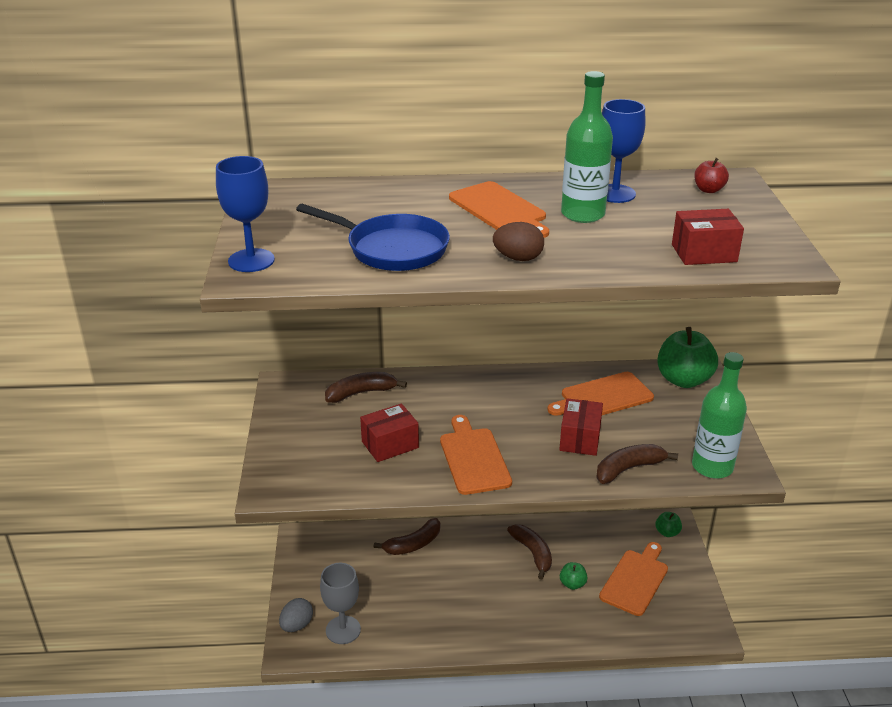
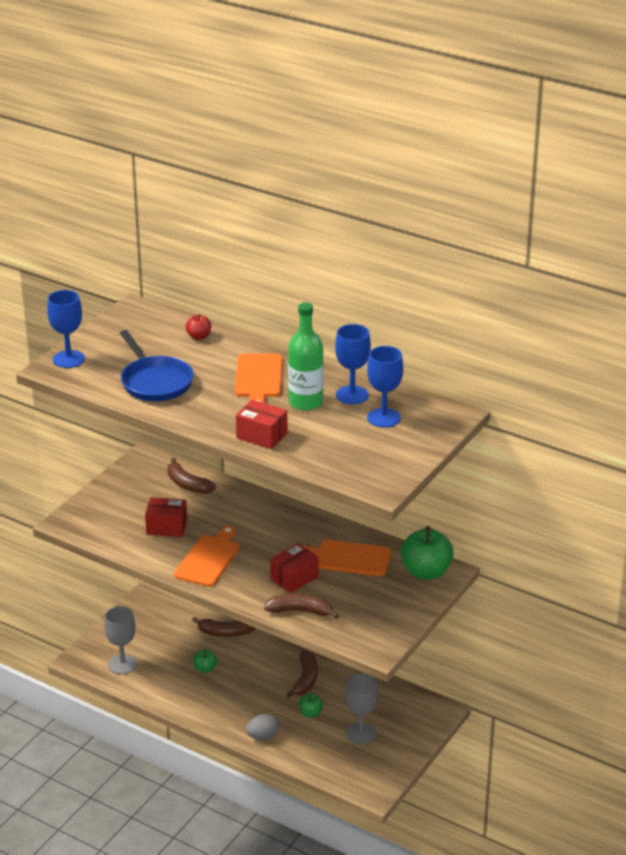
camera: 35 degrees right, 0 degrees up
(297, 625) = (96, 647): grey egg -> grey egg (263, 736)
(361, 393) = (187, 484): brown banana -> brown banana turned 150 degrees counterclockwise
(518, 258) = (218, 417): brown egg -> none
(635, 580) = (360, 733): orange cutting board -> grey goblet
(667, 532) = (427, 715): green apple -> green apple (205, 668)
(678, 202) = (383, 418): none -> blue goblet
(704, 253) = (337, 459): red box -> red box (262, 435)
(708, 190) = (421, 416): red apple -> red apple (199, 336)
(712, 467) = (359, 635): green bottle -> none

